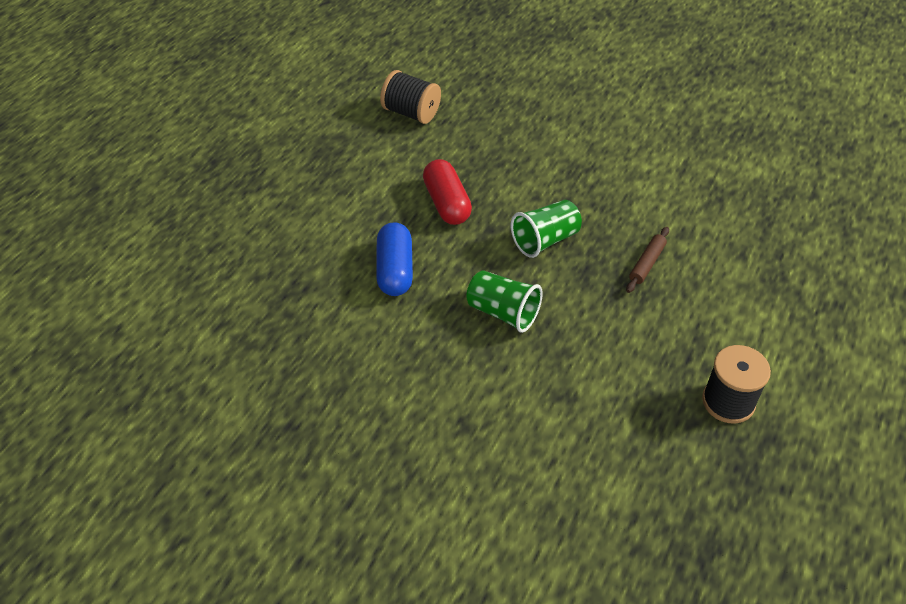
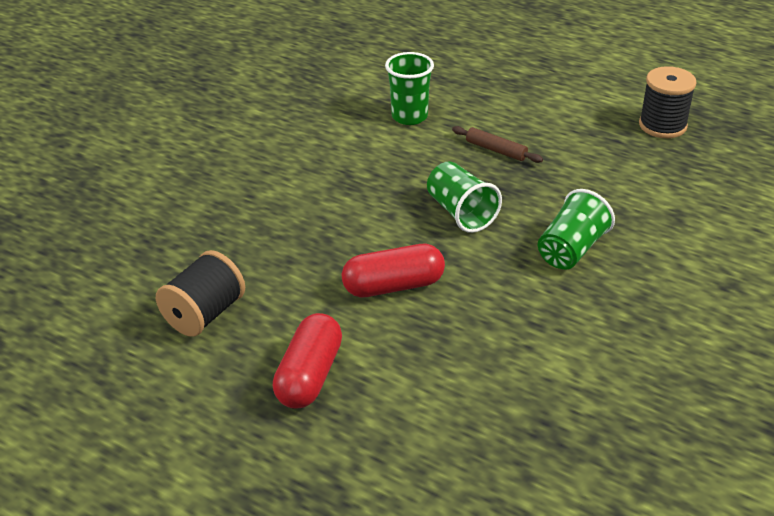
camera: 85 degrees left, 10 degrees down
(352, 167) = (309, 375): none -> red capsule
(395, 270) = (510, 334): blue capsule -> none
(688, 202) = (409, 116): none -> green cup

